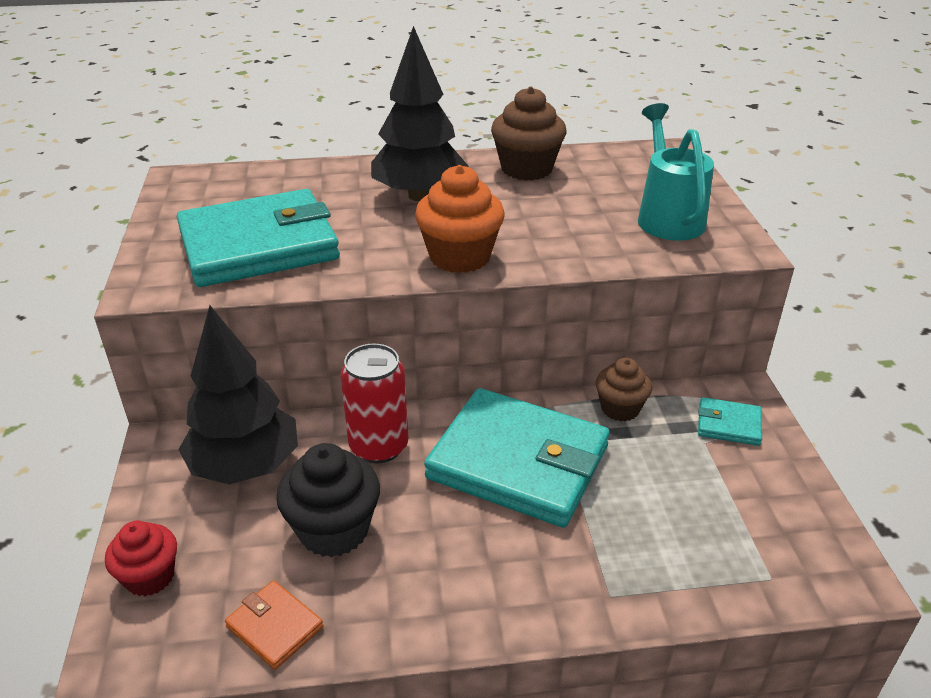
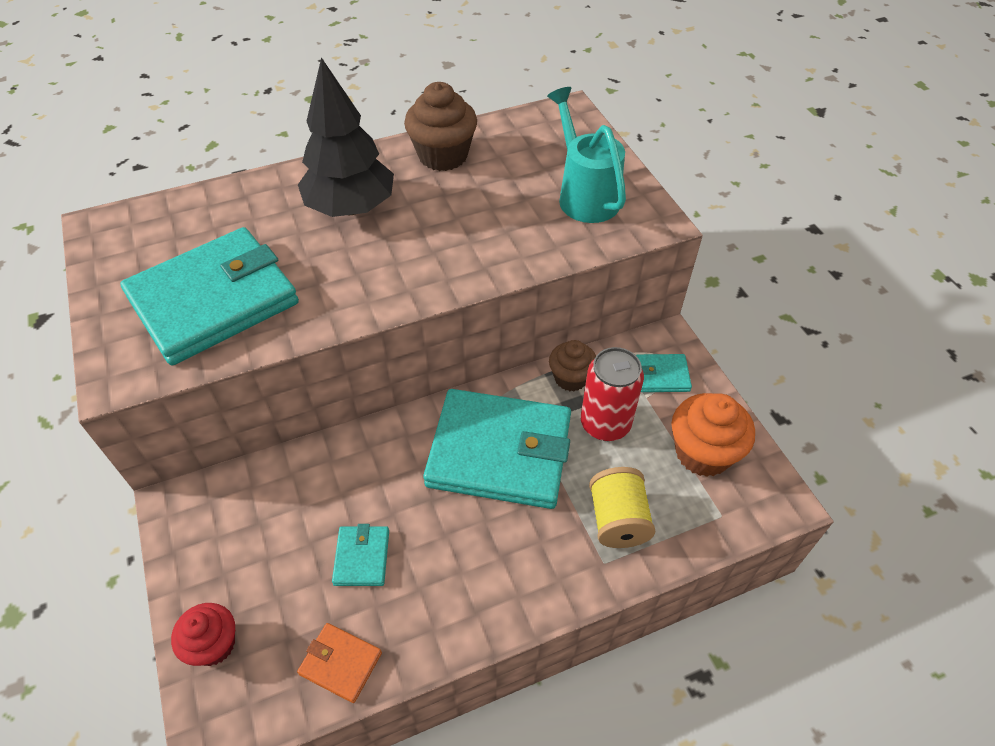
camera: 15 degrees left, 15 degrees up
(246, 466) = (262, 511): black tree -> none
(334, 530) = (361, 557): black cupcake -> turquoise wallet
(379, 446) = (375, 463): red can -> red can (605, 424)
(460, 257) = (411, 278): orange cupcake -> orange cupcake (703, 453)
(638, 555) = (617, 520): none -> yellow spool

